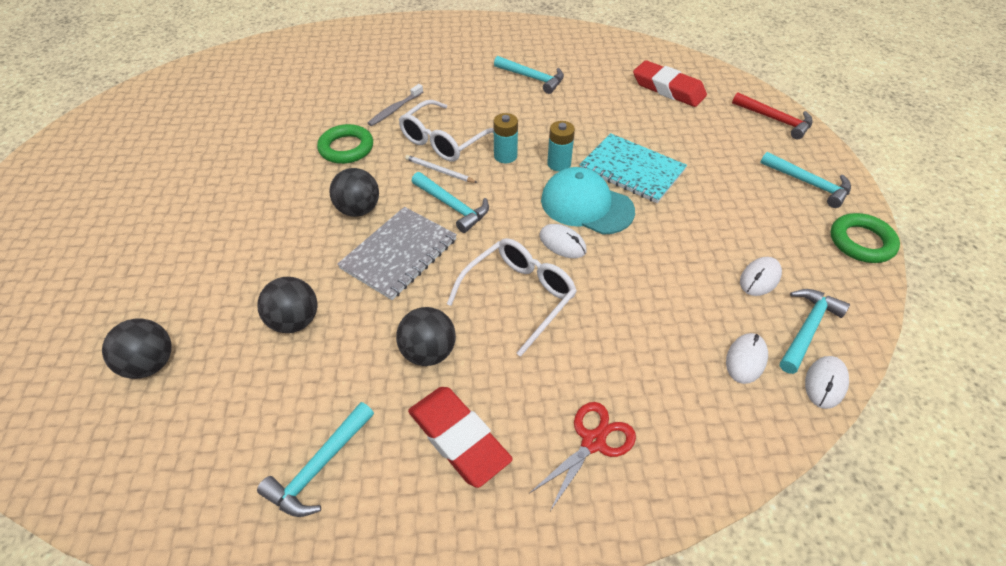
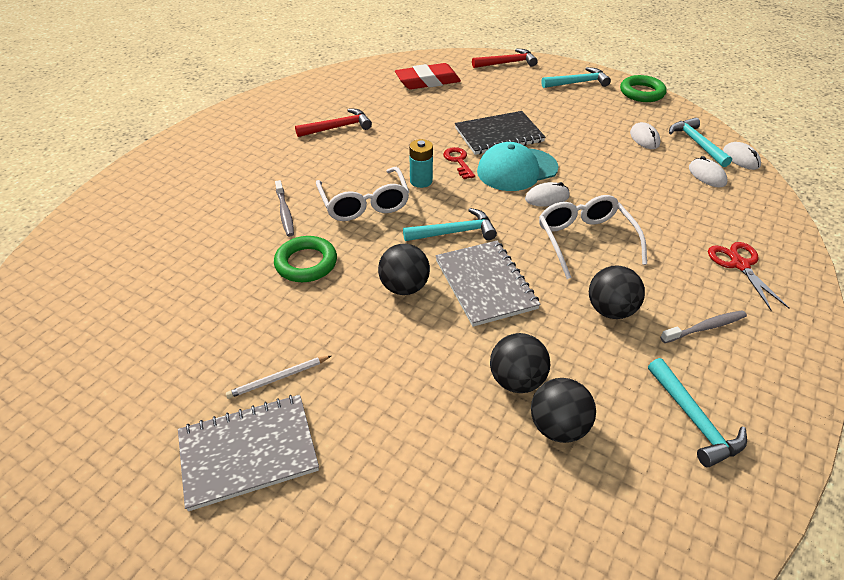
camera: 55 degrees left, 5 degrees down
(150, 364) = (495, 515): black ball -> black ball (558, 427)
(151, 214) = (248, 452): none -> grey notebook
(439, 171) = (402, 221): white pencil -> white pencil (278, 378)
(458, 438) = (705, 327): red eraser -> grey toothbrush
(532, 78) = (338, 127): turquoise hammer -> red hammer
(559, 164) = (458, 161): turquoise battery -> red key
(632, 170) = (499, 135): turquoise notebook -> black notebook

